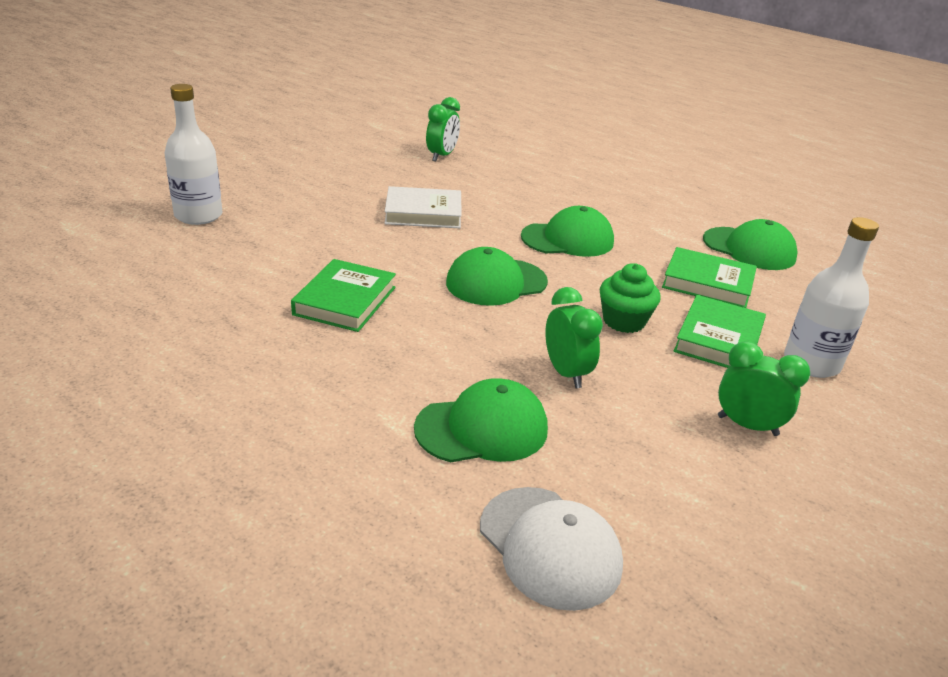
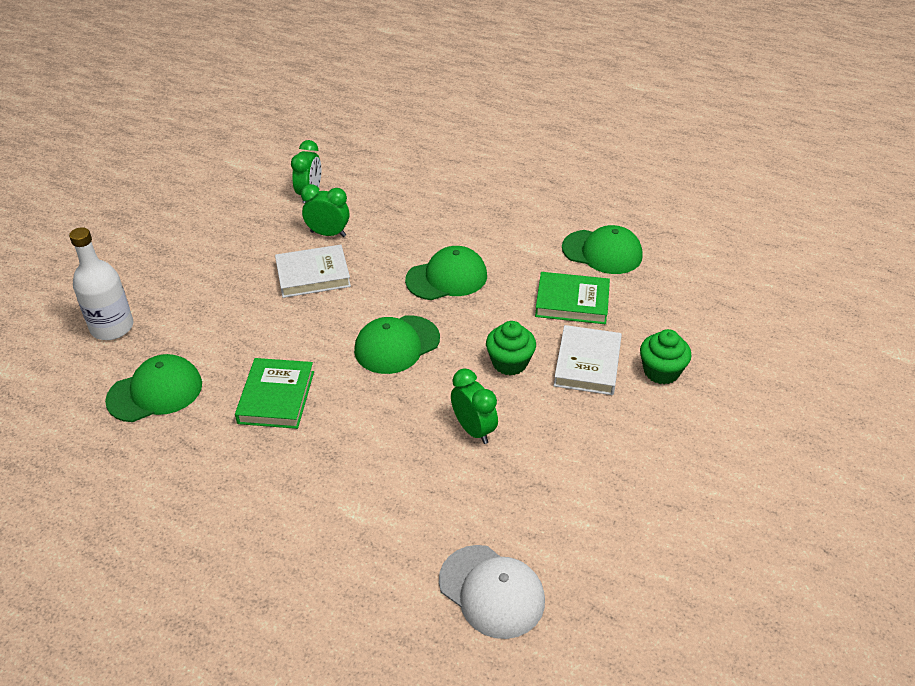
camera: 10 degrees left, 10 degrees up
(482, 428) = (421, 501): green cap -> green cap (155, 392)
(718, 339) = (587, 364): green book -> white book
(747, 426) = (617, 447): green clock -> green clock (328, 234)
(811, 363) = (661, 371): white bottle -> green cupcake

